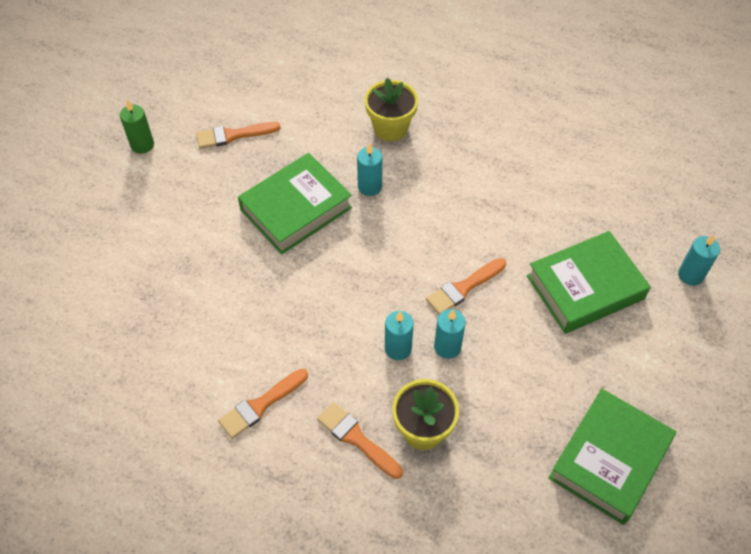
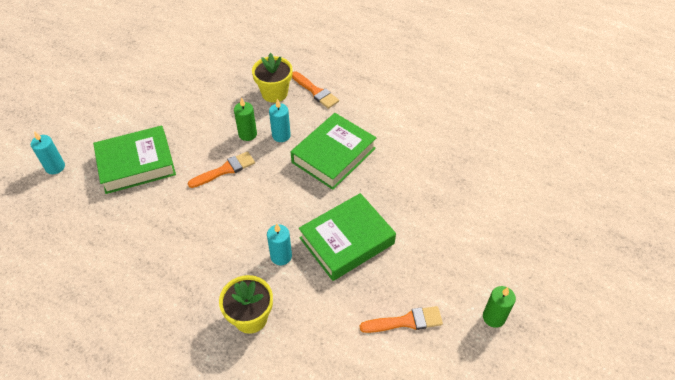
camera: 175 degrees left, 5 degrees down
(260, 405) = (374, 111): orange brush -> none
(447, 347) = (247, 134): turquoise candle -> green candle
(609, 459) = (170, 73): green book -> green book (333, 155)

